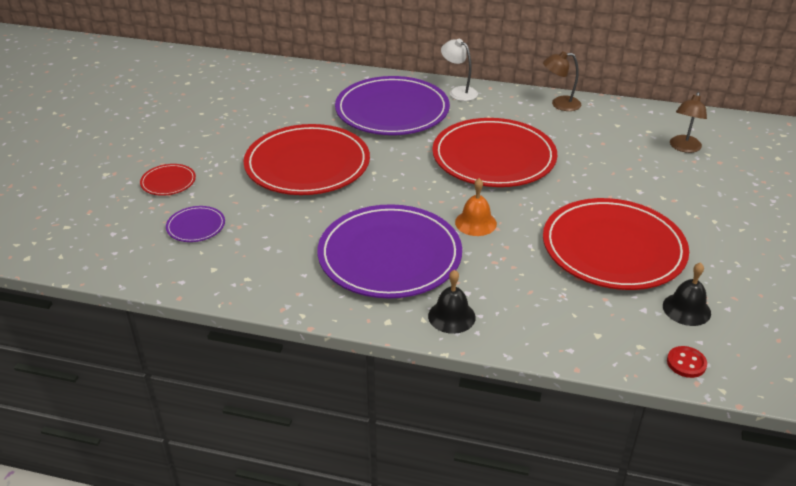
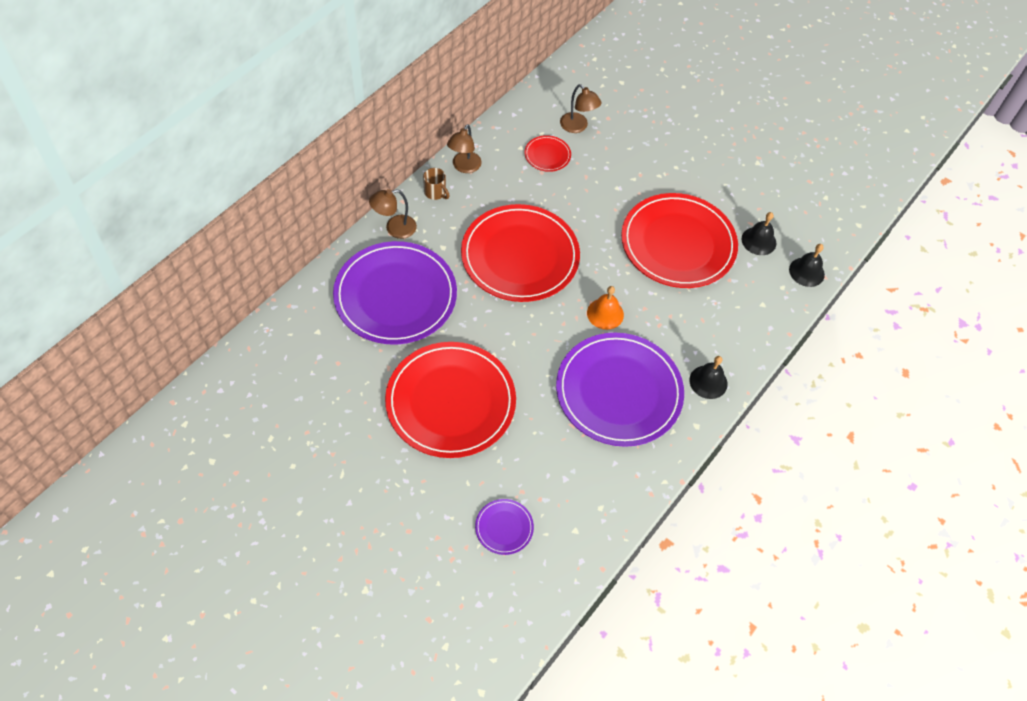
camera: 70 degrees left, 20 degrees up
(168, 182) = (414, 533): red plate -> red plate (547, 155)
(458, 92) = (394, 228): white lamp -> brown lamp
(516, 99) = (435, 193): none -> brown mug
(686, 363) = (806, 272): red button -> black bell

